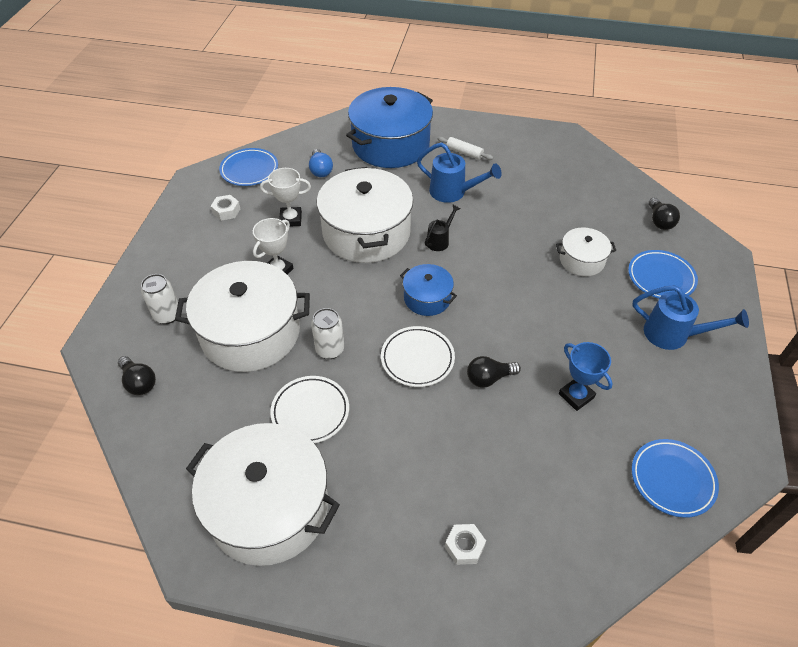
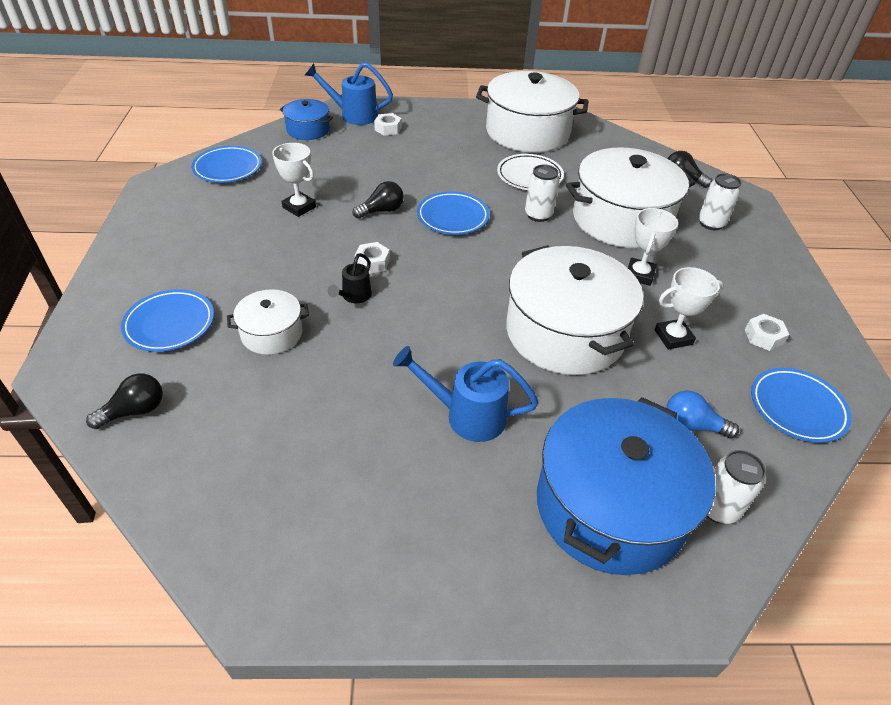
camera: 165 degrees right, 5 degrees down
(320, 170) = (692, 425): blue light bulb -> blue light bulb turned 45 degrees counterclockwise
(336, 137) = (717, 508): none -> white can
(417, 359) = (453, 217): white plate -> blue plate
(427, 298) = (460, 267): blue pot -> blue pot (308, 130)
(439, 240) = (465, 335): black watering can -> black watering can (354, 296)
(464, 152) = (467, 510): white rolling pin -> none
(503, 314) = (372, 262): none -> white nut
(576, 396) = (299, 207): blue trophy -> white trophy
(659, 221) = (135, 411): black light bulb -> black light bulb turned 75 degrees clockwise
(673, 335) = (182, 264): blue watering can -> blue watering can (354, 115)

